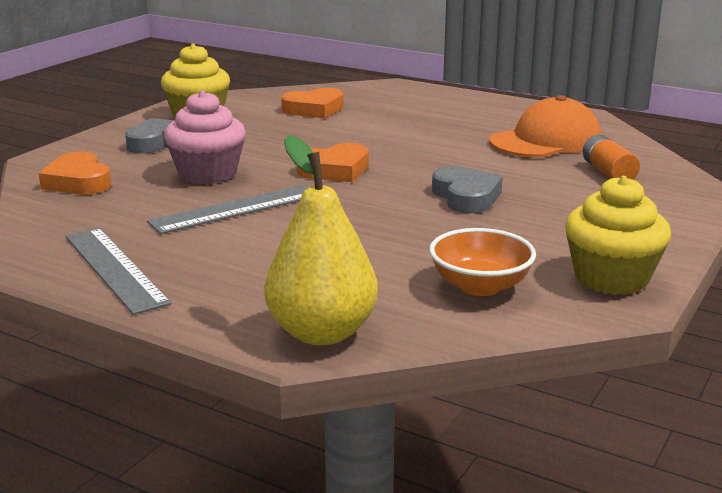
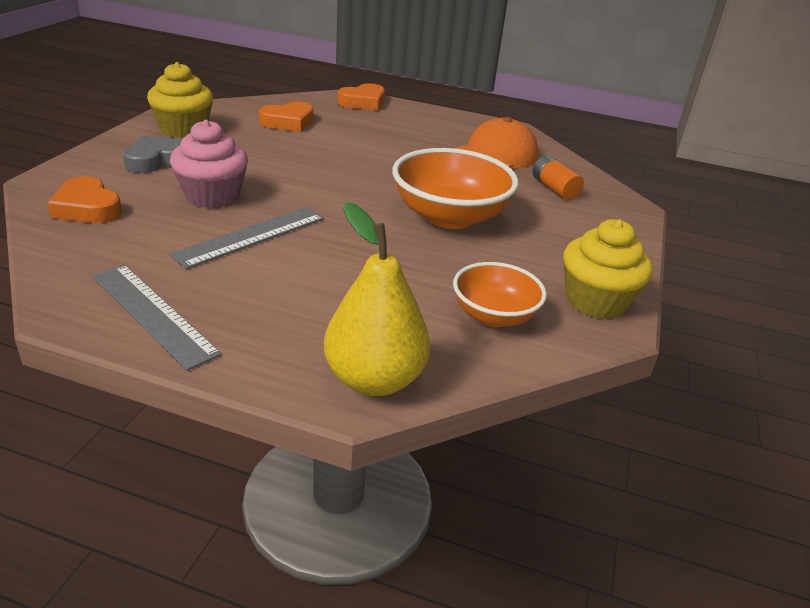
camera: 15 degrees left, 10 degrees up
(335, 170) = (328, 189): orange heart -> orange heart (363, 102)
(466, 197) = (449, 217): grey heart -> orange bowl

